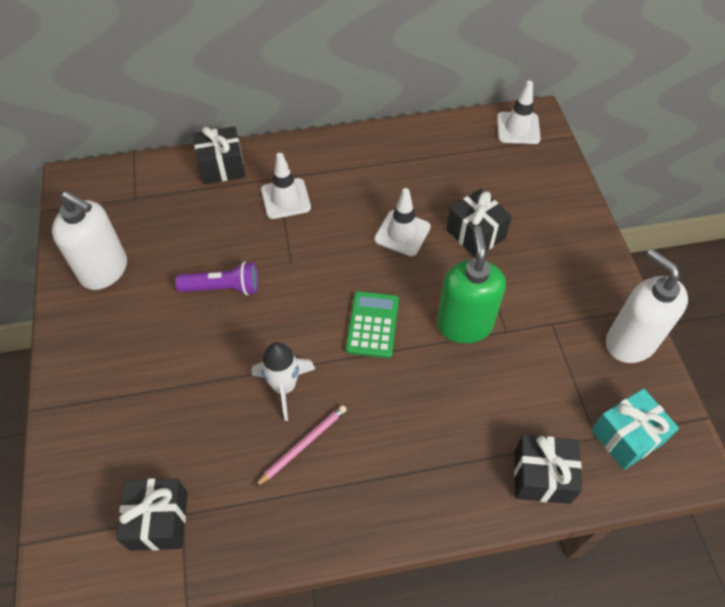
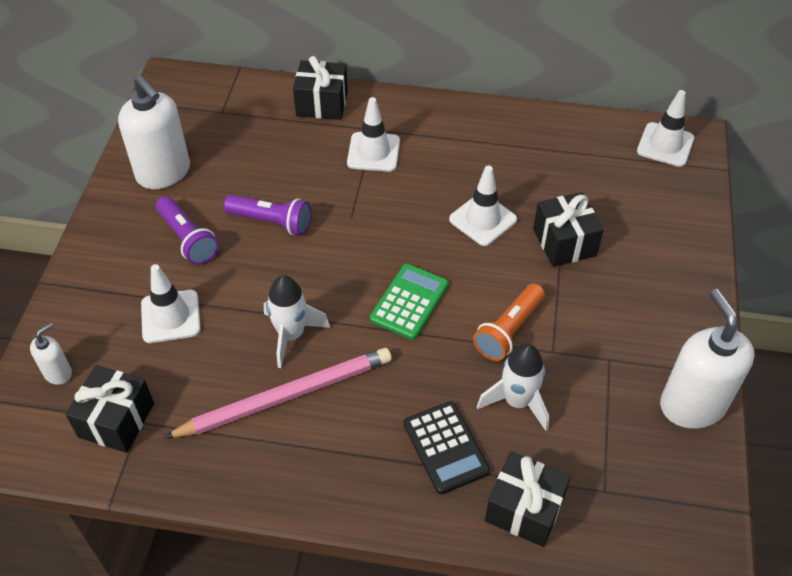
camera: 20 degrees right, 5 degrees down
(83, 494) = (58, 373): none -> white soap dispenser
(153, 326) = (188, 239): none -> purple flashlight
(168, 405) = (170, 316): none -> white traffic cone
(303, 445) = (286, 396): pink pencil -> pink pencil, size x1.82
(457, 445) = (445, 447): none -> black calculator
(464, 324) = (509, 331): green soap dispenser -> orange flashlight
(497, 384) = (517, 401): none -> white rocket
(627, 437) = (641, 501): turquoise gift -> none

